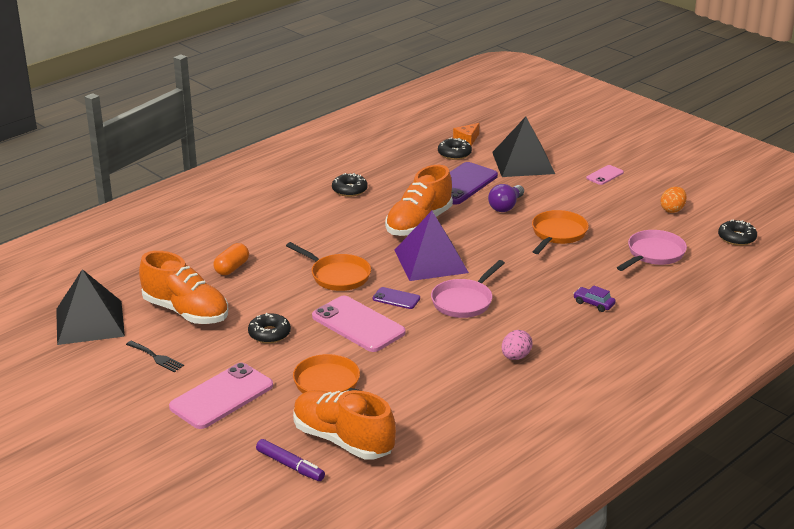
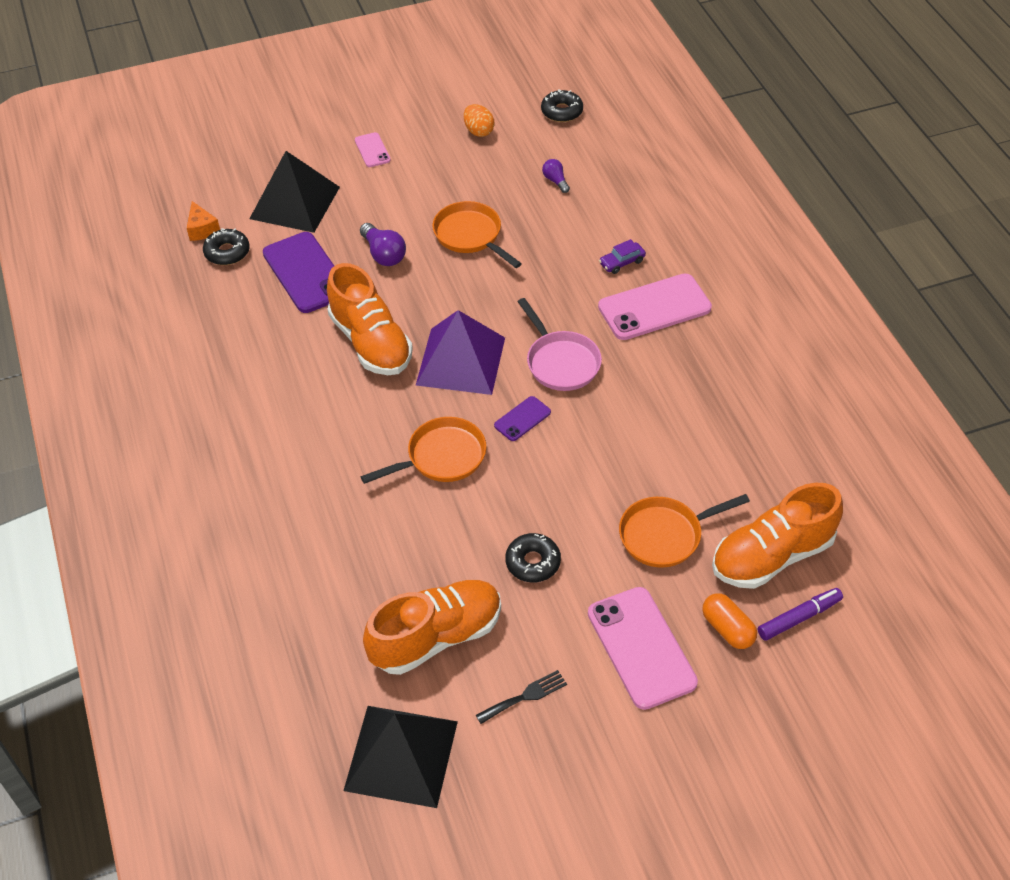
camera: 65 degrees left, 20 degrees up
(232, 268) = (359, 559): orange capsule -> orange capsule (727, 629)
(349, 190) = (244, 380): black donut -> none
(358, 324) = (557, 471): pink phone -> pink phone (654, 307)
(515, 357) = (687, 359): pink egg -> none
(653, 254) = (555, 181): pink pan -> purple light bulb

